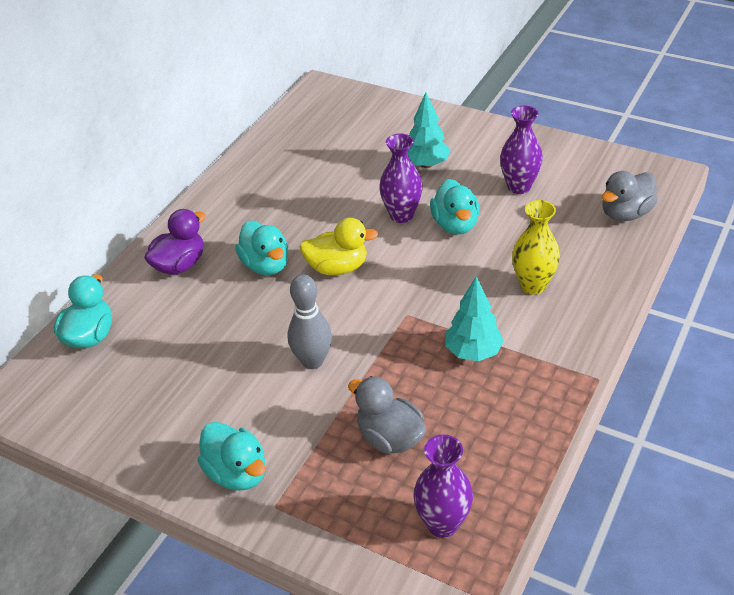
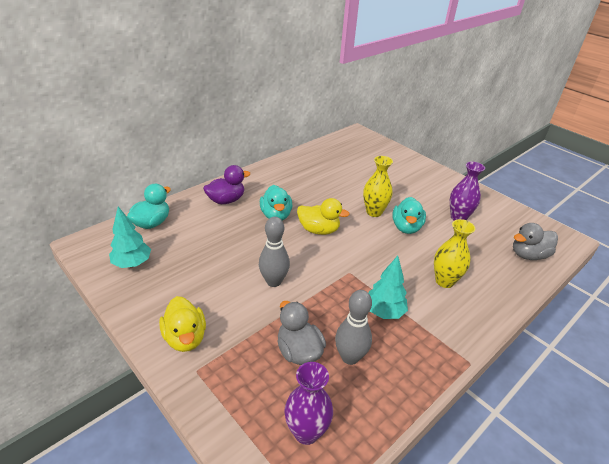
camera: 15 degrees right, 5 degrees down
(237, 473) = (185, 338): turquoise duck -> yellow duck
(401, 215) = (374, 212): purple vase -> yellow vase
(426, 164) = (402, 188): turquoise tree -> turquoise tree (132, 263)
(455, 423) = (350, 357): none -> grey bowling pin

